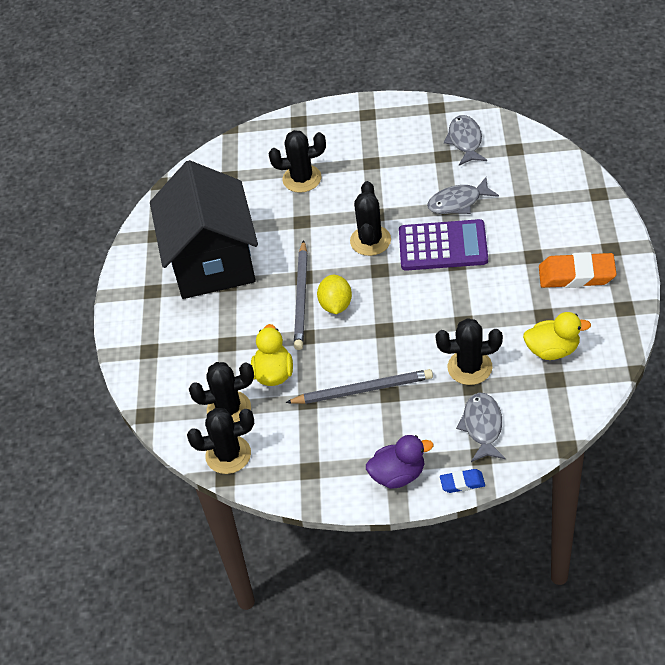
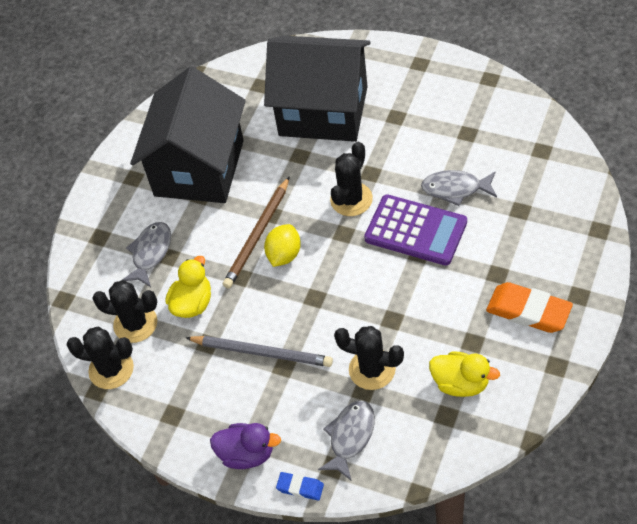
camera: 25 degrees right, 5 degrees up
(301, 298) = (258, 235): grey pencil -> brown pencil
(302, 179) = (323, 111): black cactus -> black house
(465, 141) = (498, 125): grey fish -> grey fish (150, 253)

